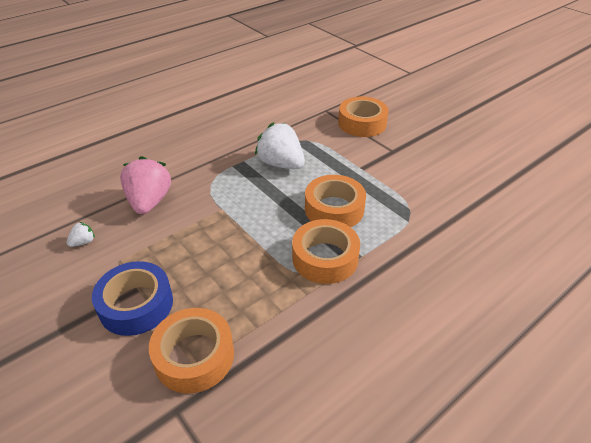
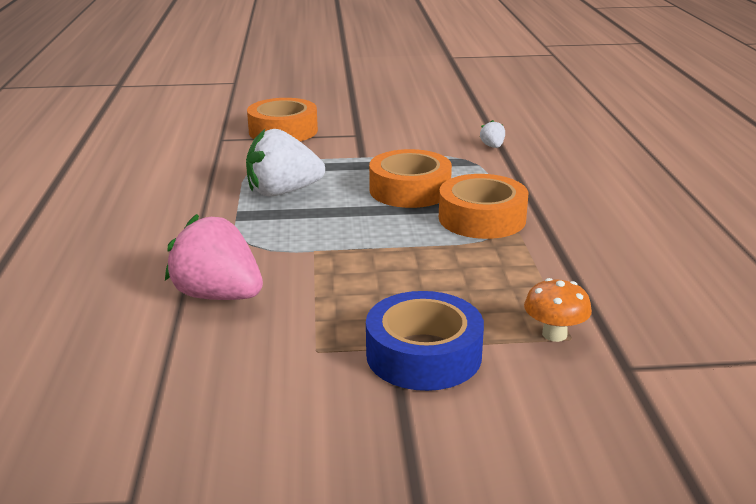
camera: 55 degrees left, 15 degrees down
(83, 242) = (232, 371): white strawberry -> white strawberry (492, 146)
(194, 356) = (554, 334): orange tape -> orange mushroom

